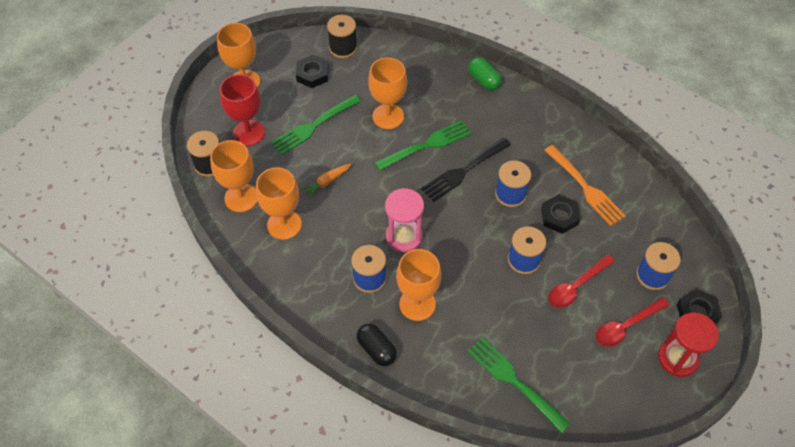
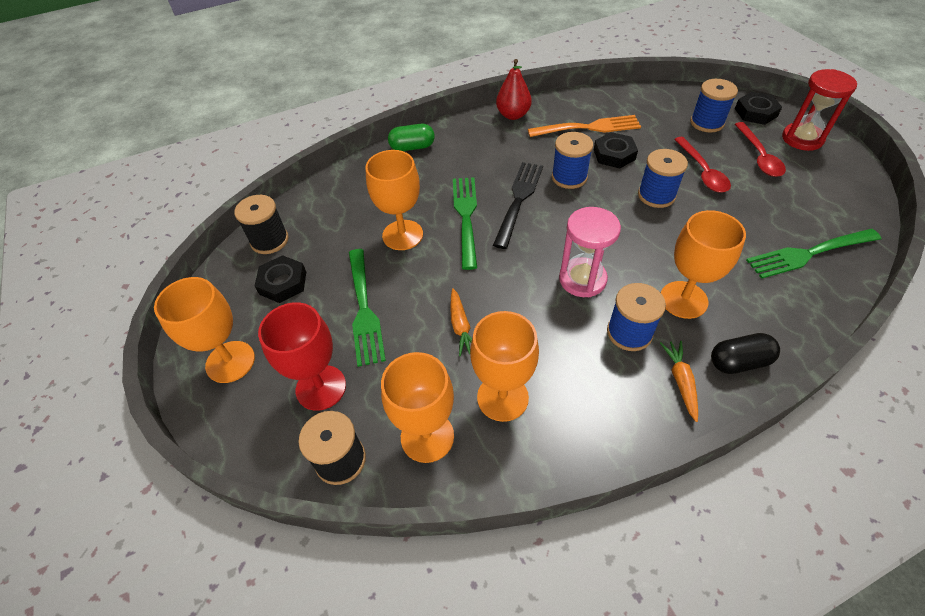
camera: 60 degrees left, 5 degrees down
(343, 318) = (680, 381): none -> orange carrot
(463, 171) = (519, 200): black fork -> black fork turned 150 degrees counterclockwise
(568, 129) = (513, 115): none -> red pear

